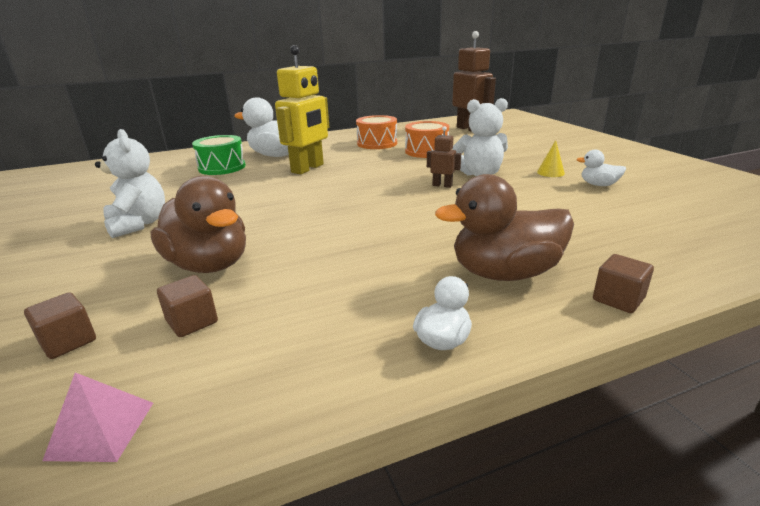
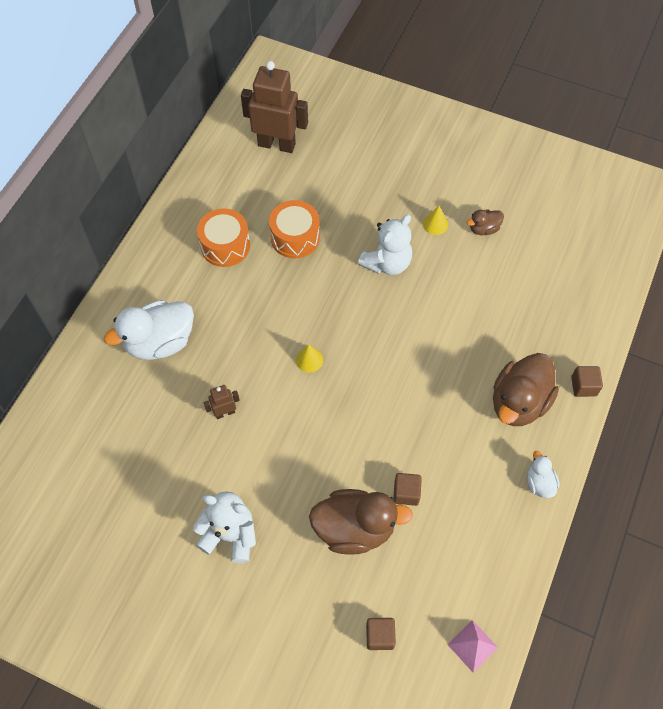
camera: 45 degrees left, 35 degrees up
(192, 322) = (417, 572): brown cube -> brown cube (406, 493)
(222, 167) = (143, 405): green drum -> none
(308, 168) = (231, 349): yellow robot -> none
(347, 186) = (309, 360): none -> yellow cone
(442, 185) = (379, 306): brown robot -> brown robot (225, 412)
(598, 185) = (483, 229): white duck -> brown duck

